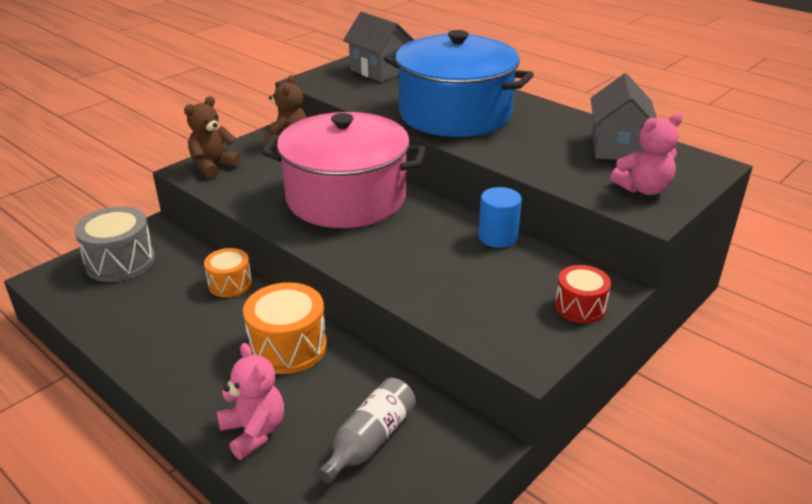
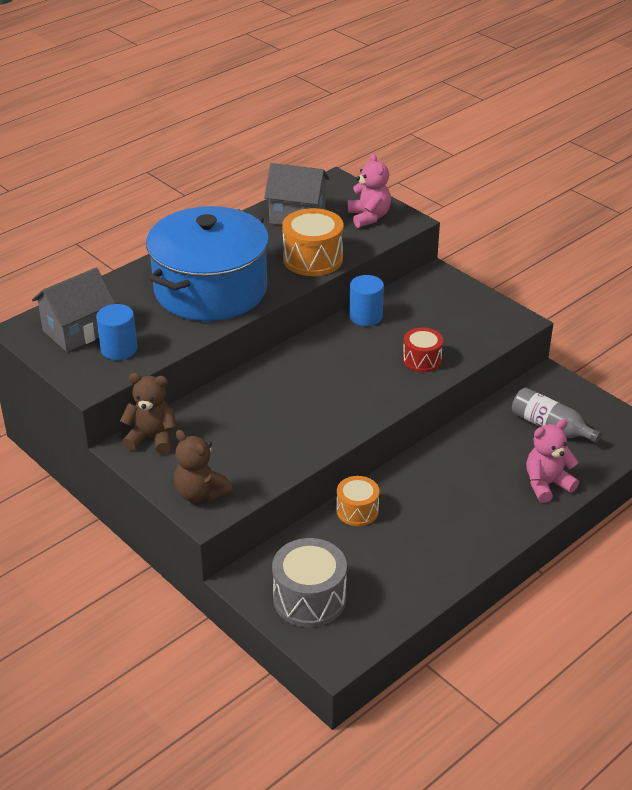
camera: 85 degrees left, 5 degrees up
(288, 347) = (450, 469): orange drum -> orange drum (313, 259)
(346, 198) = (288, 397): pink pot -> none
(355, 86) = (119, 349): none -> blue cylinder
(580, 307) = (459, 291): red drum -> red drum (422, 360)

